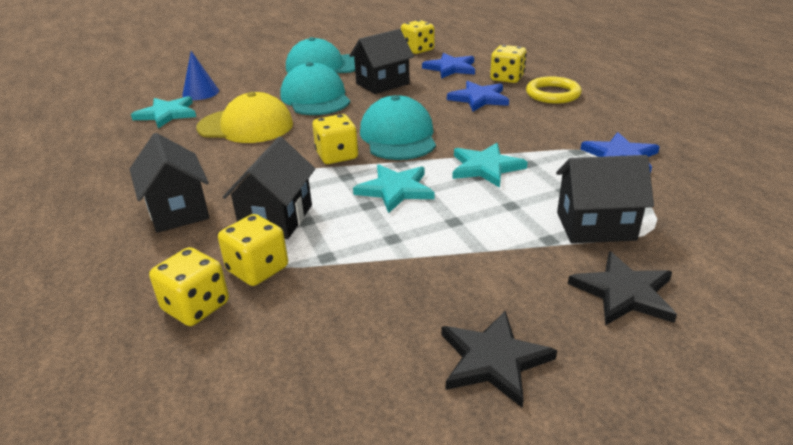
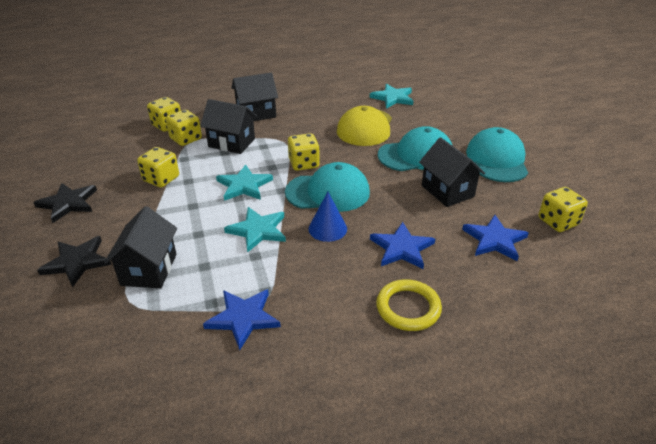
camera: 95 degrees right, 5 degrees up
(200, 93) = (432, 106): blue cone -> blue cone (327, 228)
(507, 78) = (461, 279): yellow dice -> yellow dice (161, 179)

